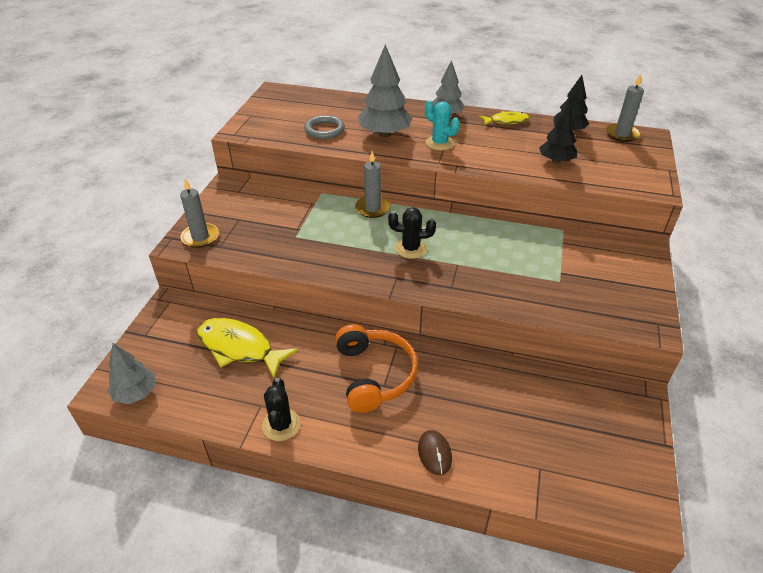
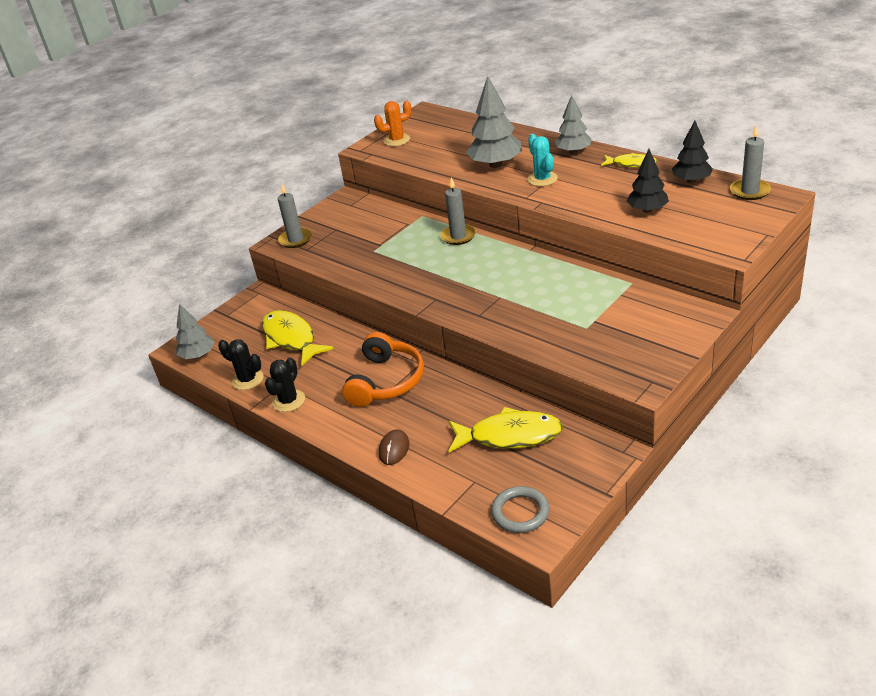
camera: 30 degrees right, 5 degrees down
(267, 120) = (397, 140): none -> orange cactus
(324, 130) = (442, 154): grey ring -> grey ring (520, 512)
(411, 248) = (467, 276): black cactus -> black cactus (248, 379)
(537, 406) = (510, 436): none -> yellow fish

